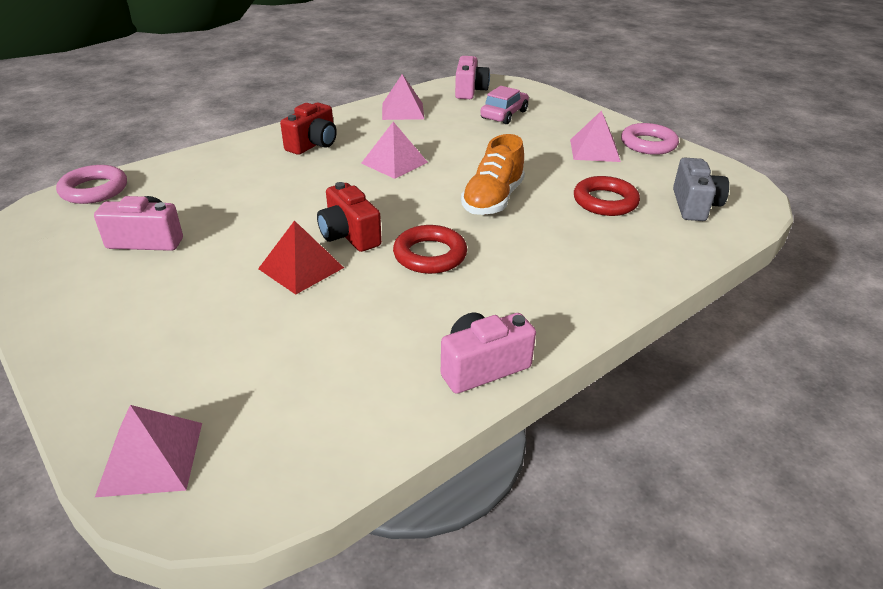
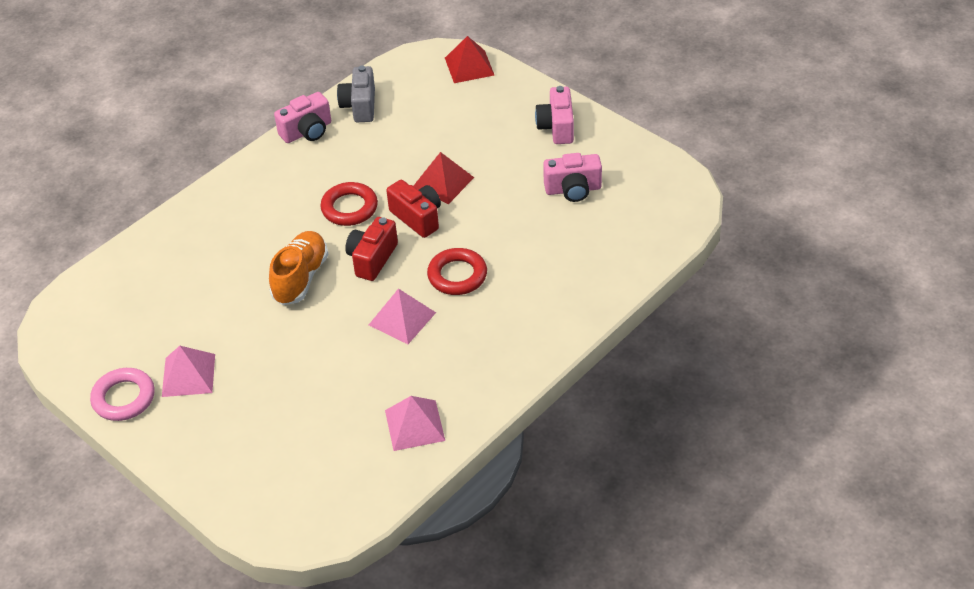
camera: 175 degrees right, 10 degrees up
(94, 190) = (664, 235): pink ring -> none
(151, 458) = (469, 66): pink pyramid -> red pyramid
(313, 144) = (496, 336): red camera -> red camera (372, 259)
(470, 91) = (333, 496): pink camera -> pink camera (557, 127)
(504, 114) = (286, 438): pink car -> none
(605, 201) = (197, 291): red ring -> red ring (457, 275)
(694, 205) = (116, 299): grey camera -> grey camera (360, 106)

